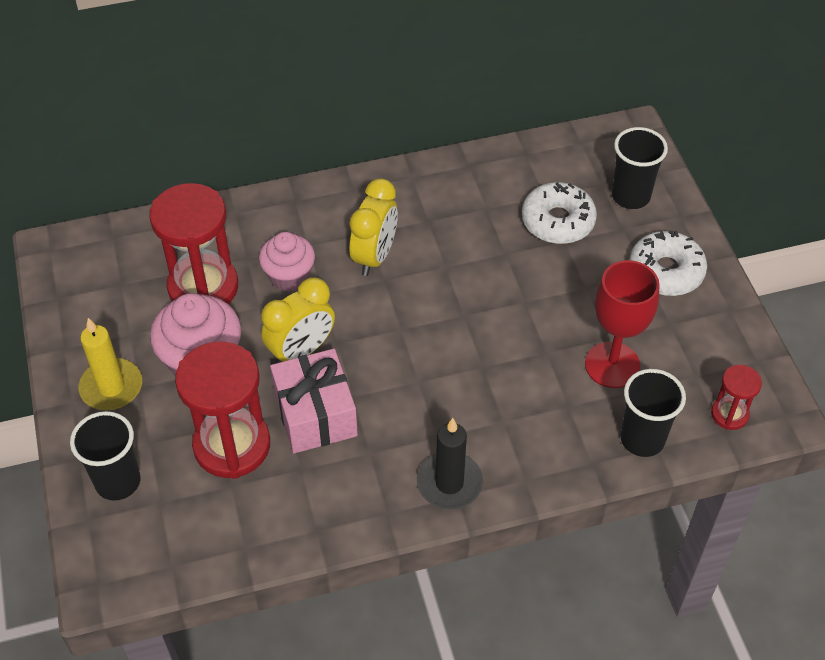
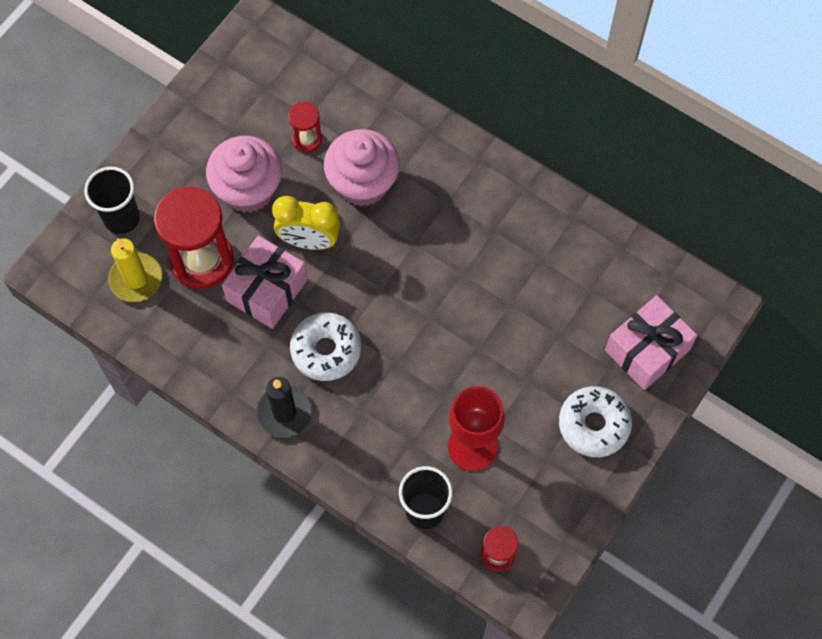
camera: 50 degrees right, 15 degrees up
(111, 387) = (184, 154): yellow candle -> yellow candle (136, 279)
(203, 287) = (307, 139): red hourglass -> red hourglass, size x0.49
(289, 276) = (363, 183): pink cupcake -> pink cupcake, size x1.52
(374, 256) = (429, 222): yellow clock -> none
(557, 221) = (574, 317): white donut -> white donut (326, 350)
(630, 196) = (647, 350): black cup -> pink gift

